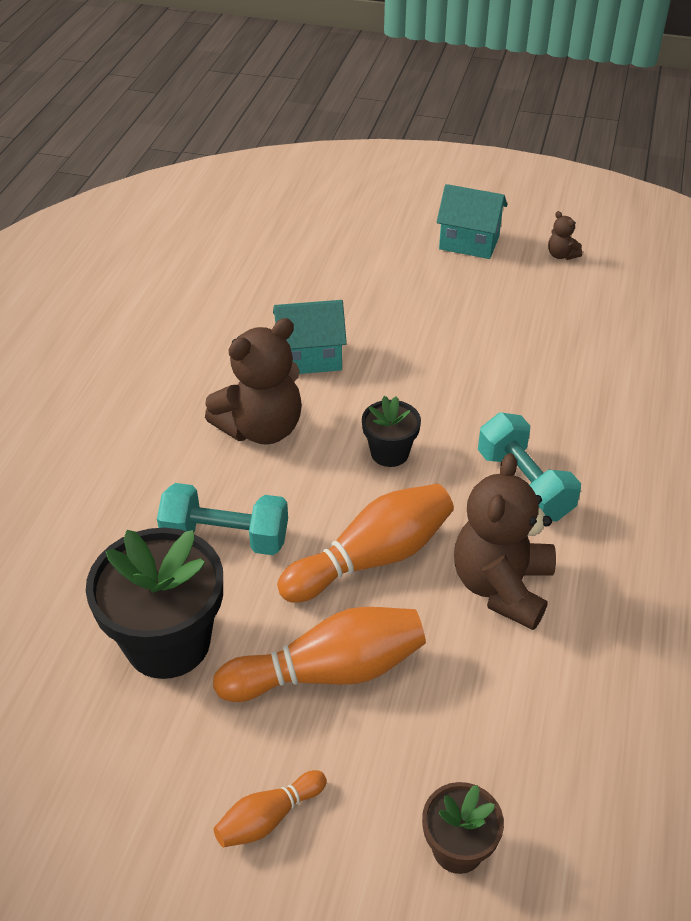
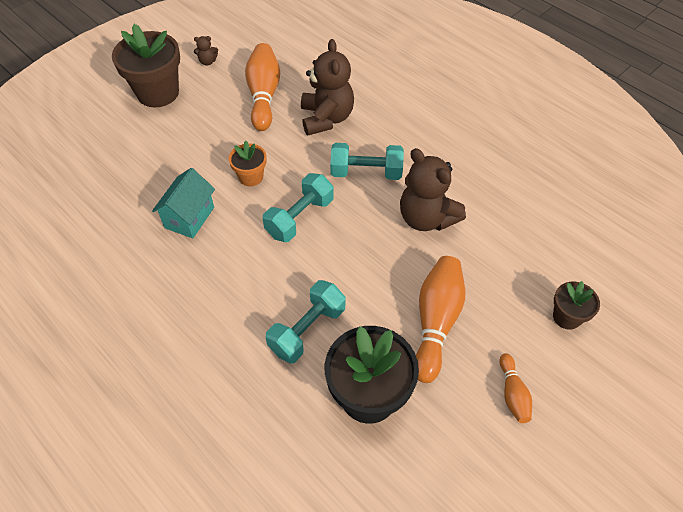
camera: 60 degrees left, 10 degrees up
(261, 428) = (230, 271): brown teddy bear -> brown teddy bear (326, 118)
(372, 558) = (371, 264): orange bowling pin -> orange bowling pin (264, 95)
(389, 453) = (300, 218): black flower pot -> turquoise dumbbell
(414, 379) = (251, 177): none -> orange flower pot
(469, 243) = (158, 93): turquoise house -> brown flower pot

